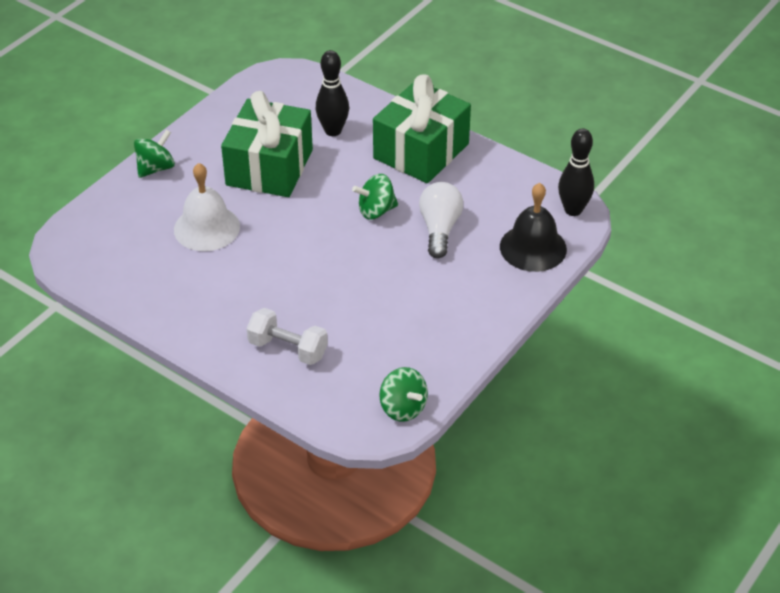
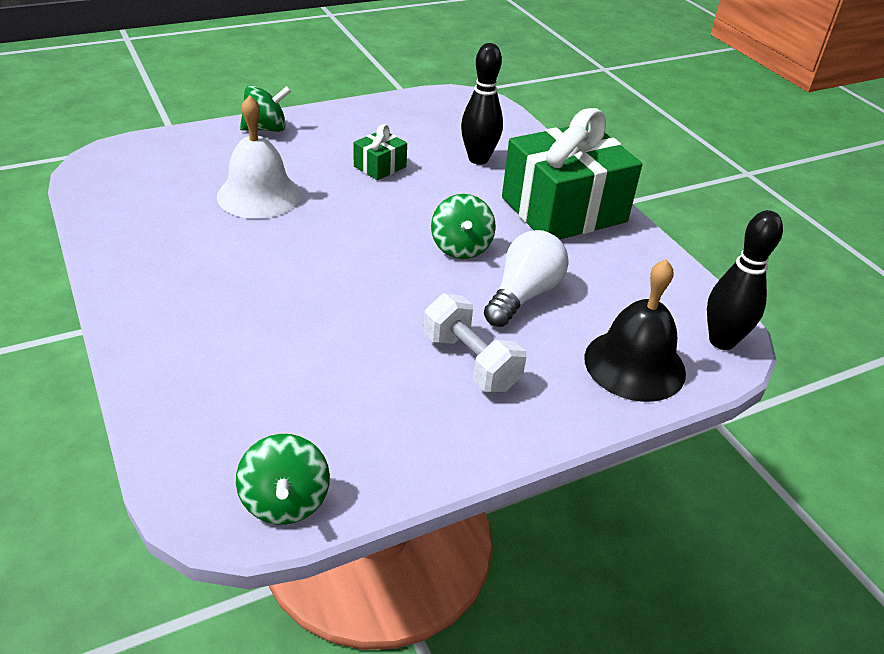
camera: 25 degrees right, 5 degrees down
(269, 167) = (380, 166): green gift -> green gift, size x0.43
(288, 349) = (215, 353): white dumbbell -> white dumbbell (470, 362)
(376, 211) = (461, 247): green spinning top -> green spinning top turned 105 degrees counterclockwise

